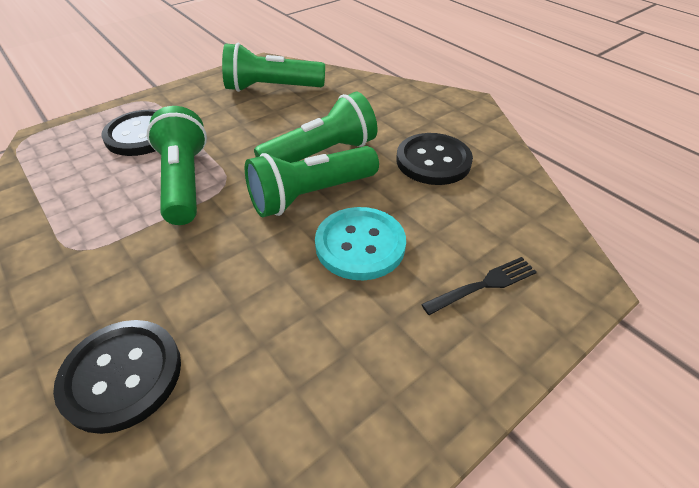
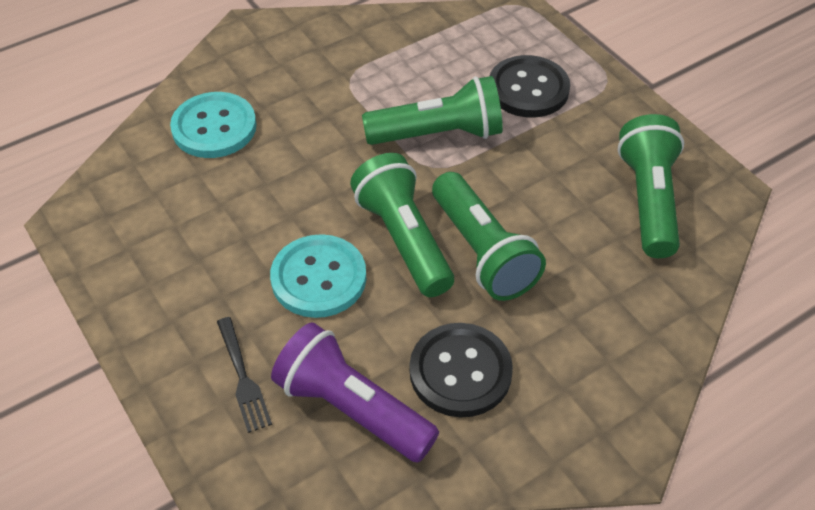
camera: 95 degrees right, 5 degrees up
(122, 375) = (214, 127): black button -> turquoise button
(485, 212) = (352, 408): none -> purple flashlight

